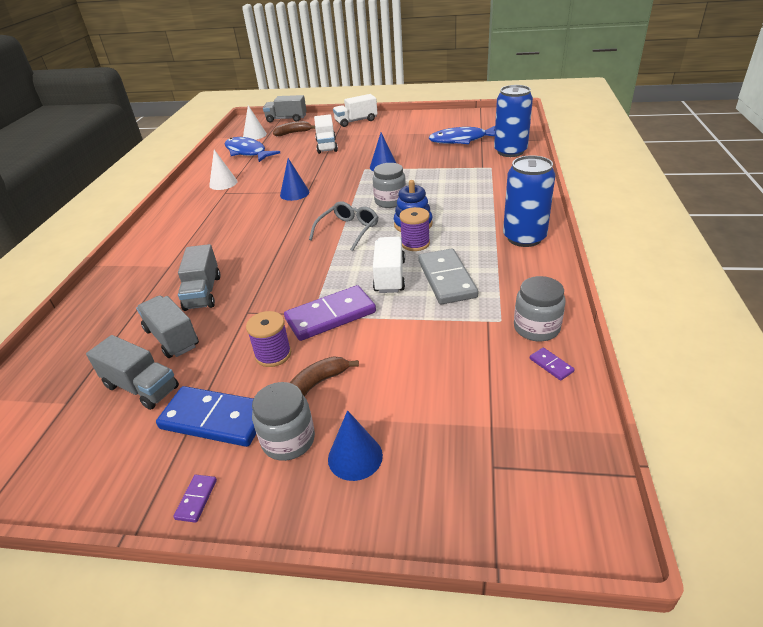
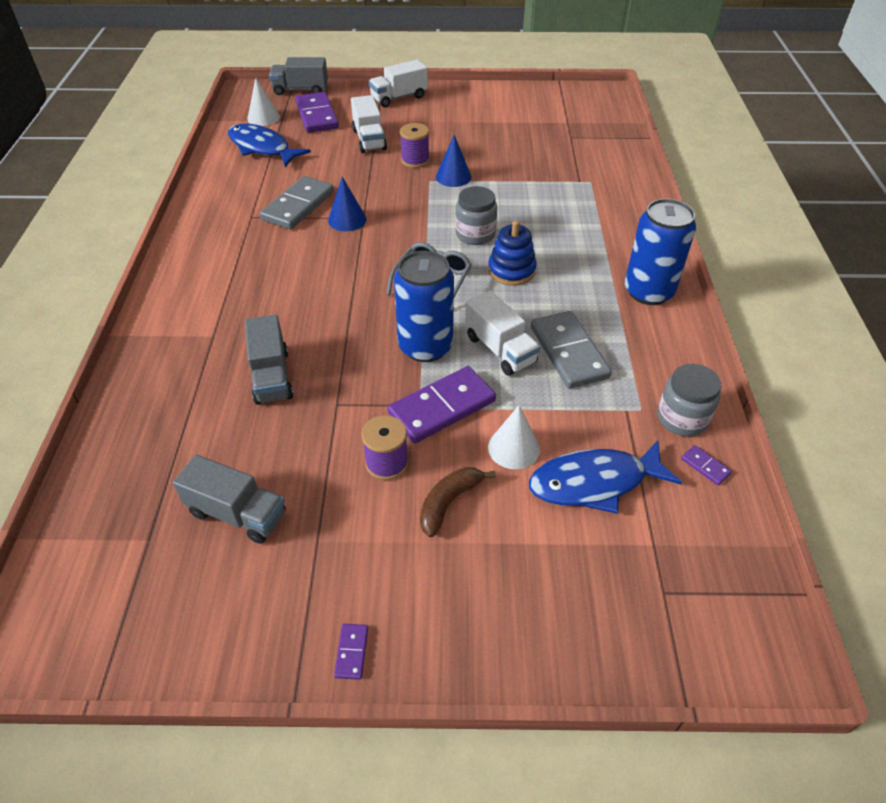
camera: 10 degrees left, 10 degrees up
(172, 338) = (253, 444): grey truck -> none
(215, 419) = (342, 552): blue domino -> none
(223, 183) = (244, 201): white cone -> white cone (513, 448)
(261, 185) = (298, 206): none -> grey domino
(288, 440) = (435, 574): grey jar -> none
(293, 133) = (317, 115): brown banana -> purple domino
(355, 457) = (515, 590): blue cone -> none
(390, 276) = (500, 349): white truck -> white truck turned 150 degrees clockwise
(415, 243) = (520, 300): purple spool -> purple spool (415, 160)
(461, 140) = (545, 136): blue fish -> blue fish (594, 482)
(510, 151) = (610, 157): blue can -> blue can (425, 346)

